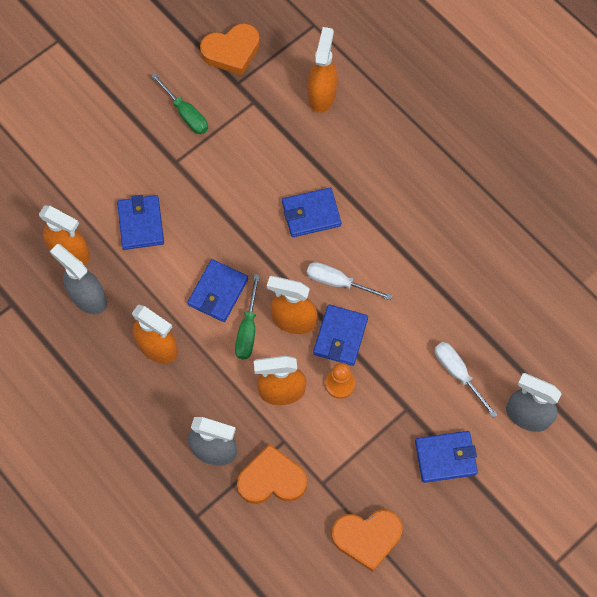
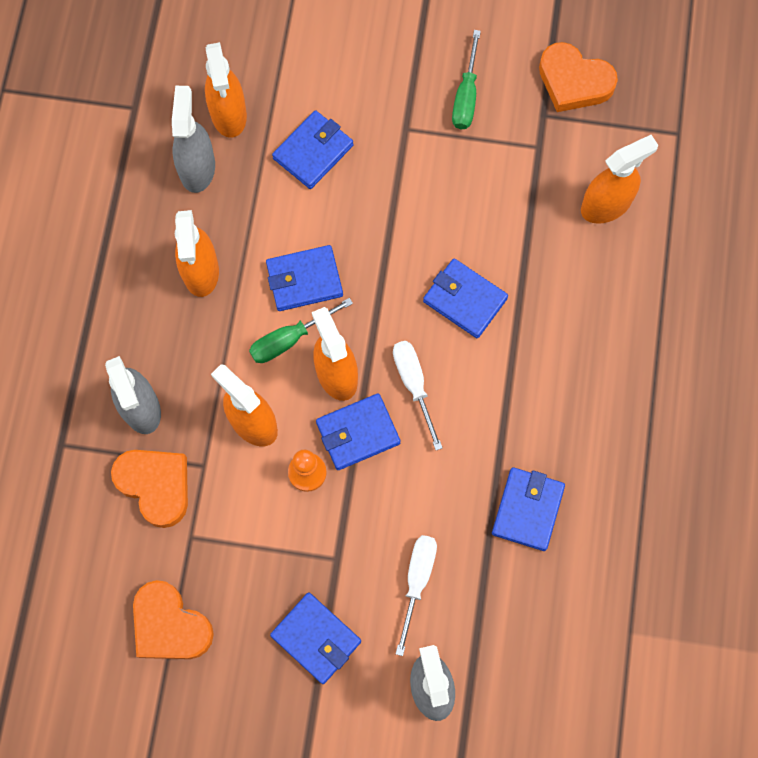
camera: 50 degrees right, 5 degrees up
(466, 280) = (527, 509): none -> blue wallet

